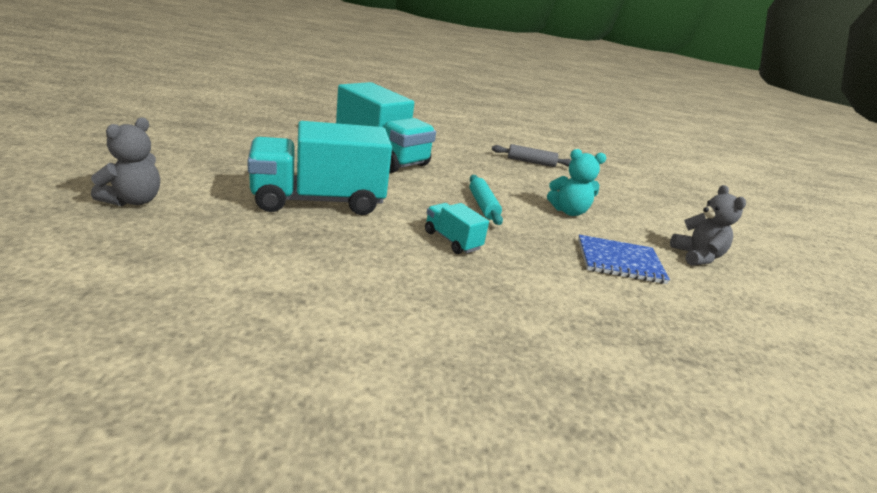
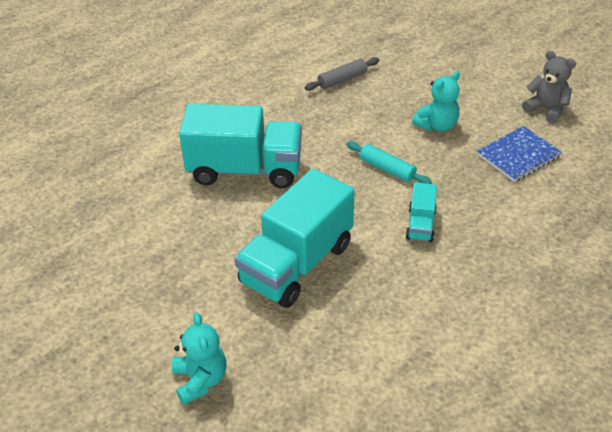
camera: 35 degrees left, 15 degrees up
(133, 200) = (200, 380): grey teddy bear -> turquoise teddy bear
(452, 240) = (420, 225): turquoise truck -> turquoise truck turned 90 degrees counterclockwise

